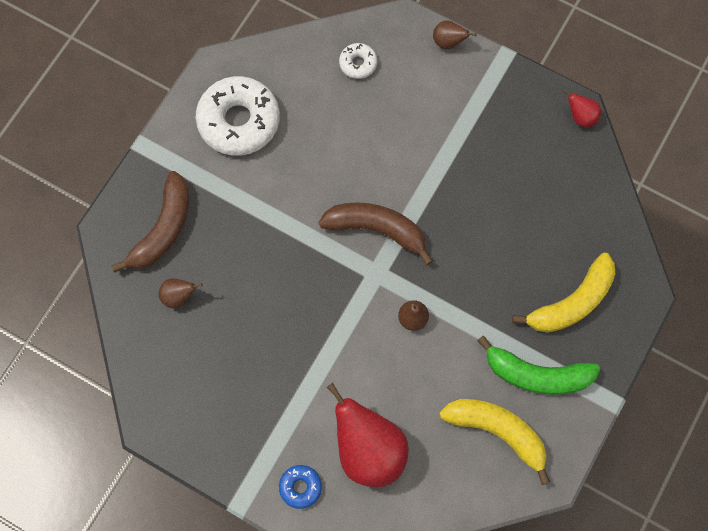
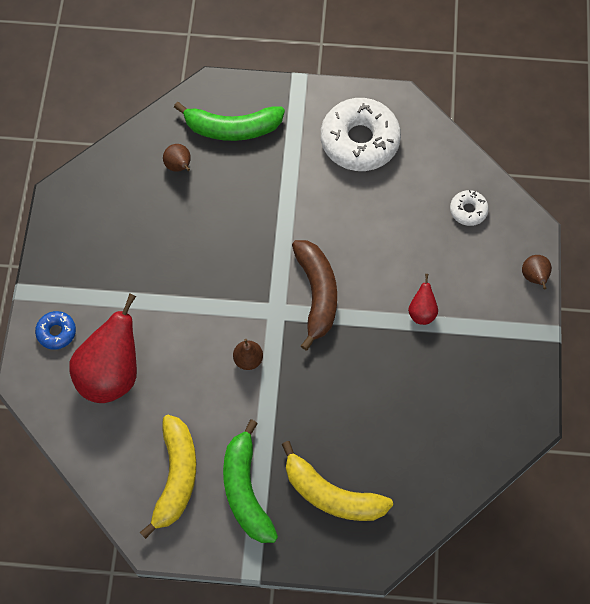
camera: 65 degrees right, 5 degrees down
(163, 229) = (232, 128): brown banana -> green banana
(581, 117) = (525, 427): red pear -> red pear (422, 312)

